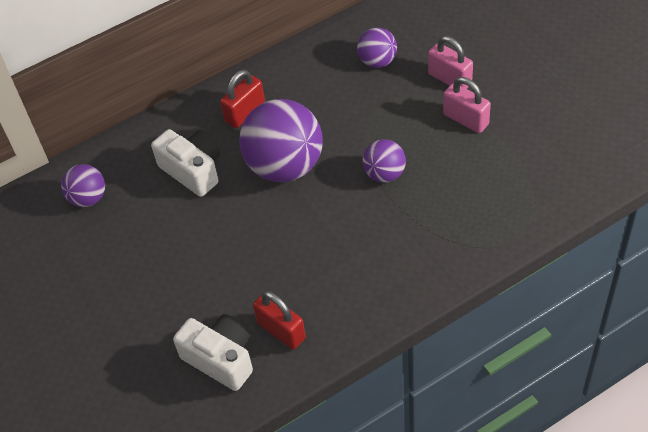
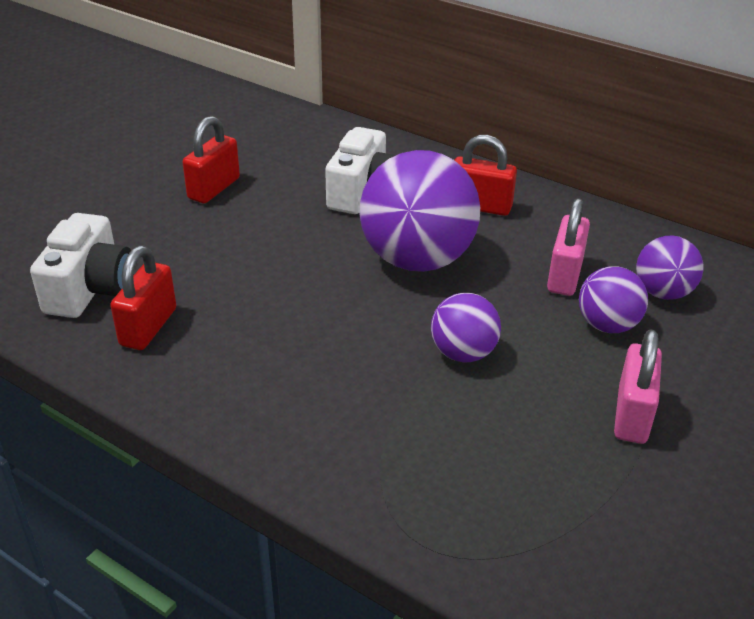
camera: 60 degrees right, 15 degrees down
(88, 198) = (284, 138): purple ball -> purple ball (607, 325)
(133, 259) = (214, 188): none -> red padlock
(449, 79) = (697, 375): pink padlock -> pink padlock (564, 276)

